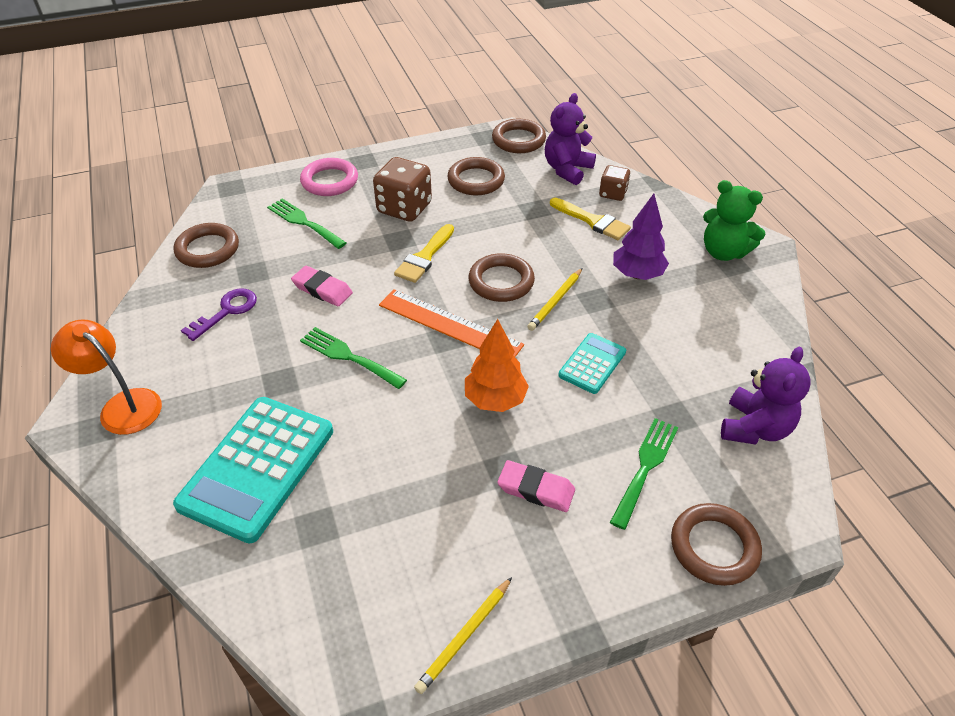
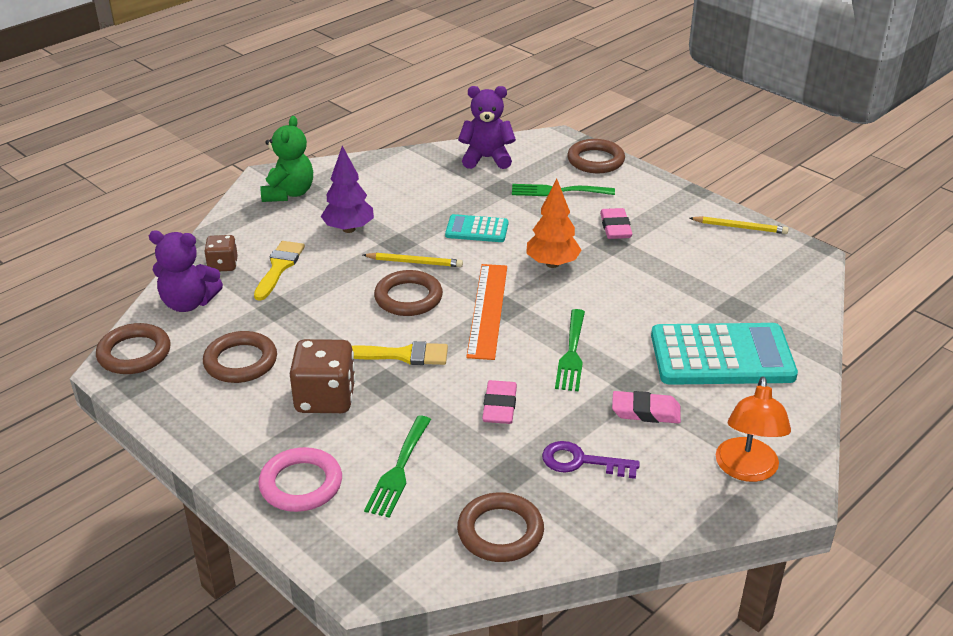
camera: 115 degrees left, 10 degrees down
(240, 373) = (645, 411): none -> pink eraser

